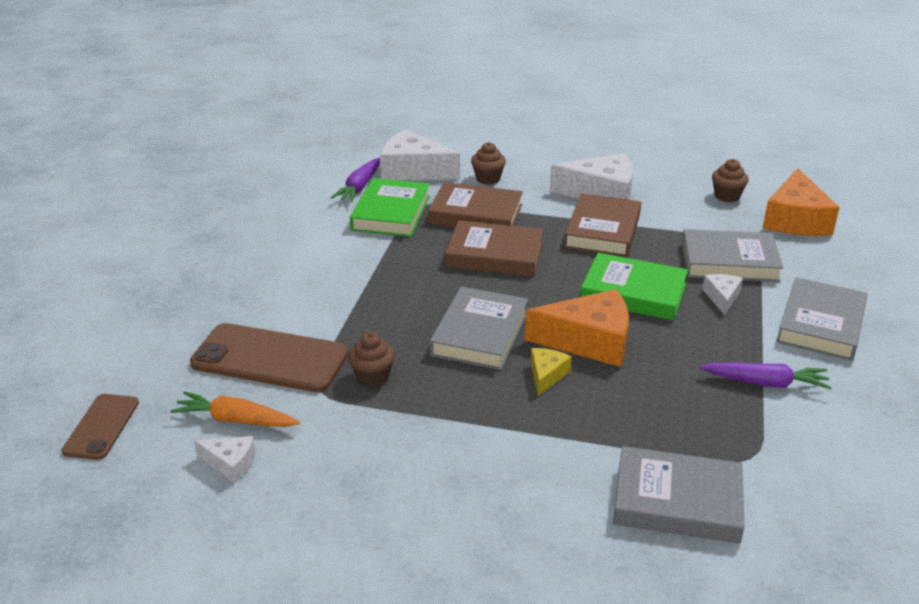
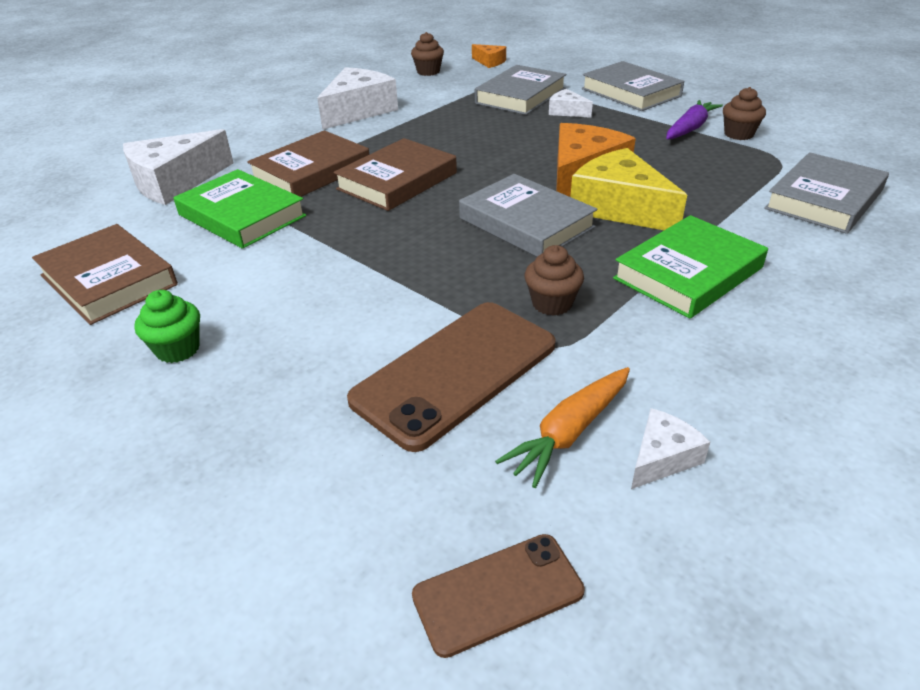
camera: 60 degrees left, 5 degrees up
(101, 427) = (498, 593): brown phone -> brown phone turned 60 degrees counterclockwise
(235, 254) = (178, 349): none -> green cupcake
(359, 187) = (156, 221): purple carrot -> none
(488, 179) = (255, 149): brown cupcake -> brown cupcake (738, 134)
(546, 375) = (620, 208): yellow cheese -> yellow cheese, size x2.01
(602, 231) = (418, 126): brown book -> brown book (109, 280)
(633, 293) = (527, 139): green book -> green book (688, 273)
(795, 220) = (489, 62): orange cheese -> orange cheese, size x0.50

